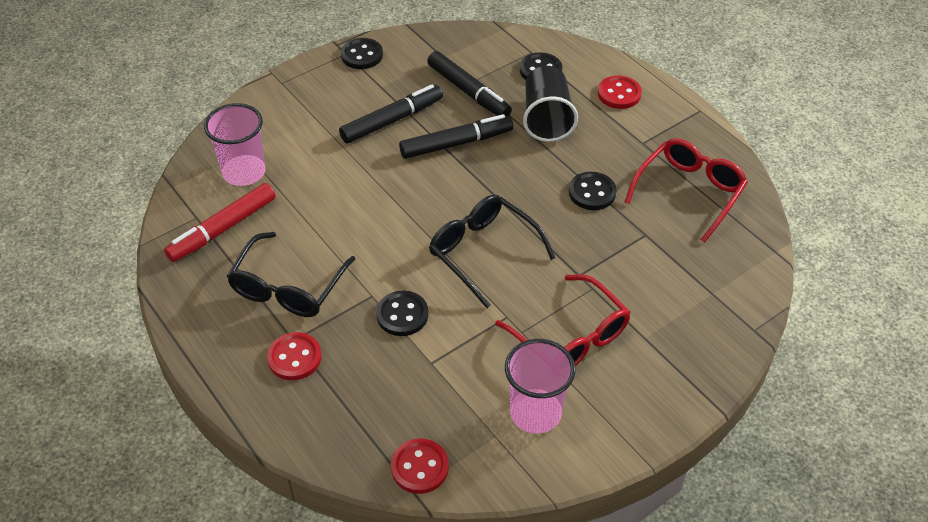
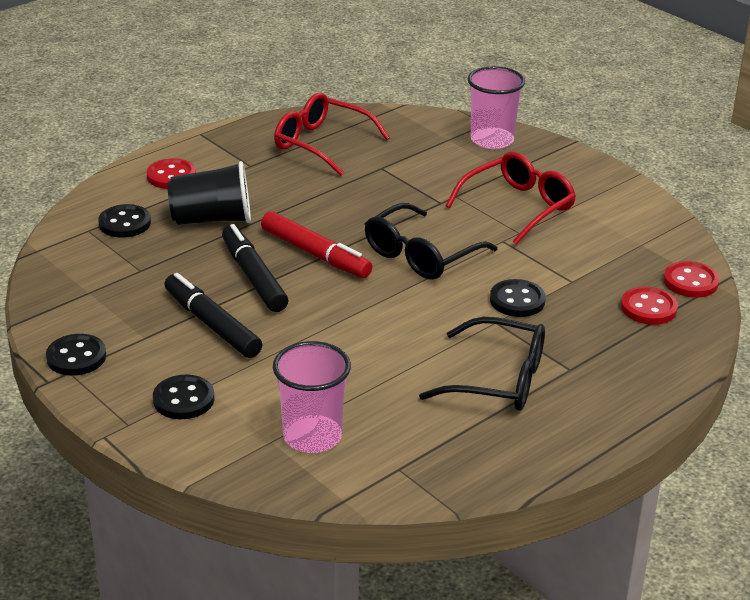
camera: 95 degrees left, 15 degrees down
(223, 229) = (416, 442): red marker -> red marker (315, 254)
(294, 358) = (593, 365): red button -> red button (648, 308)
(468, 91) = (160, 271): black marker -> none
(535, 413) = (609, 224): pink cup -> pink cup (492, 140)
(592, 192) = (327, 194): black button -> black button (183, 399)

